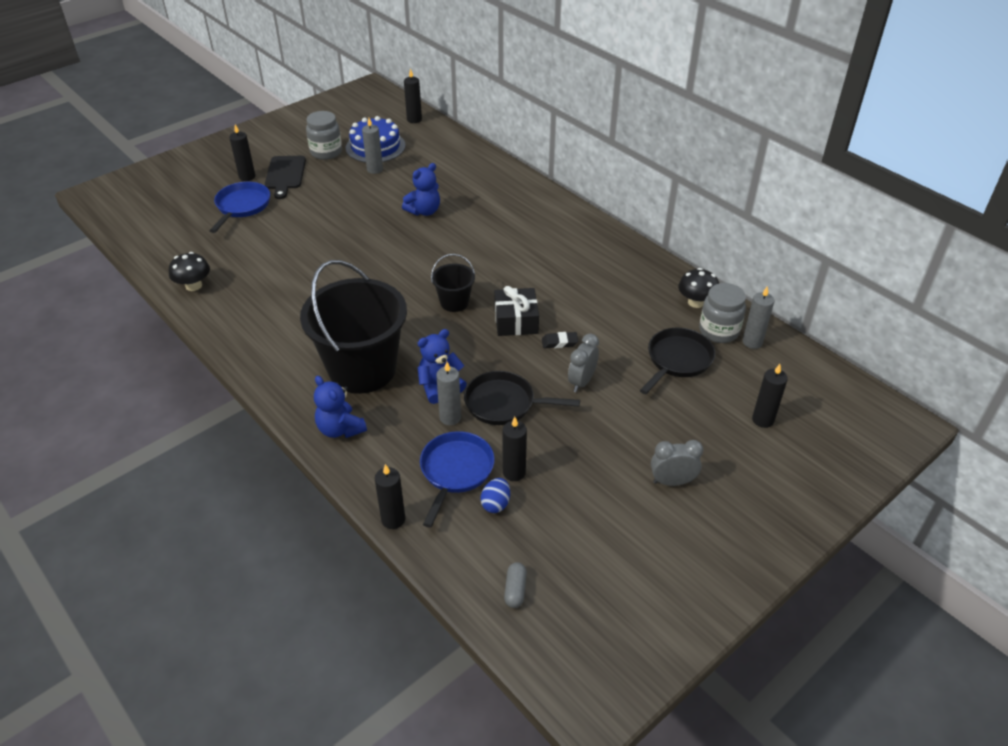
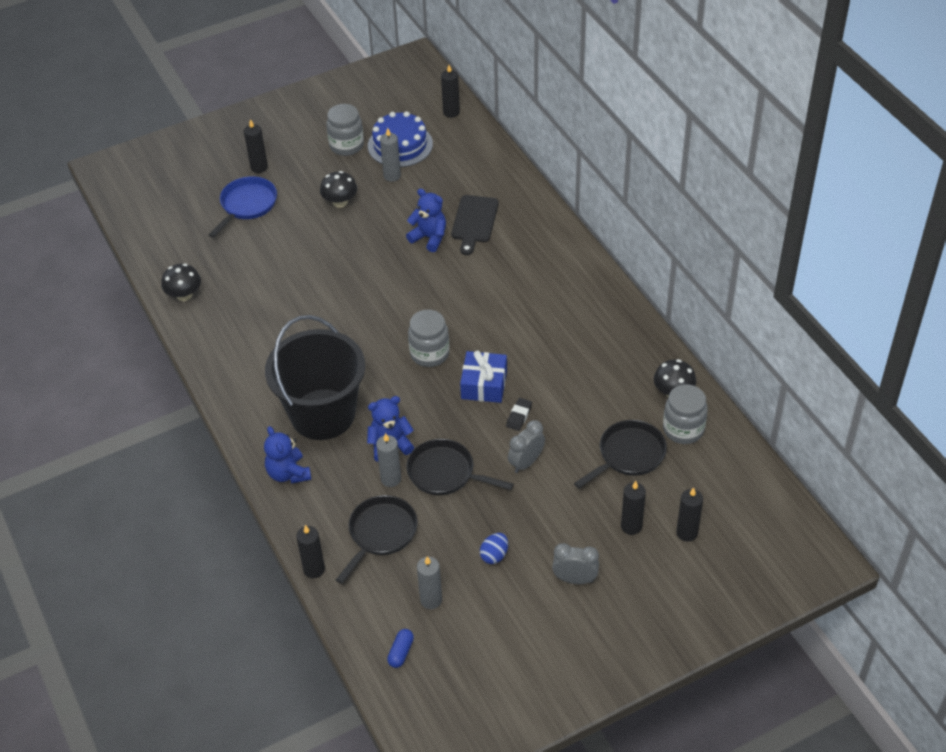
camera: 15 degrees right, 5 degrees up
(285, 175) = (298, 170): black cutting board -> black cutting board (474, 222)
(331, 194) = (340, 202): none -> black mushroom
(424, 211) = (429, 238): blue teddy bear -> blue teddy bear turned 120 degrees counterclockwise
(454, 302) = (429, 354): black bucket -> grey jar
(455, 471) = (380, 533): blue pan -> black pan
(496, 504) = (407, 571): blue egg -> blue egg (494, 555)
(514, 472) = (433, 544): black candle -> black candle (631, 526)
(515, 590) = (401, 652): grey capsule -> blue capsule
(516, 321) = (484, 384): black gift -> blue gift
(559, 342) = (519, 416): black eraser -> black eraser turned 75 degrees counterclockwise
(752, 342) = (712, 447): grey candle -> grey candle (431, 600)

